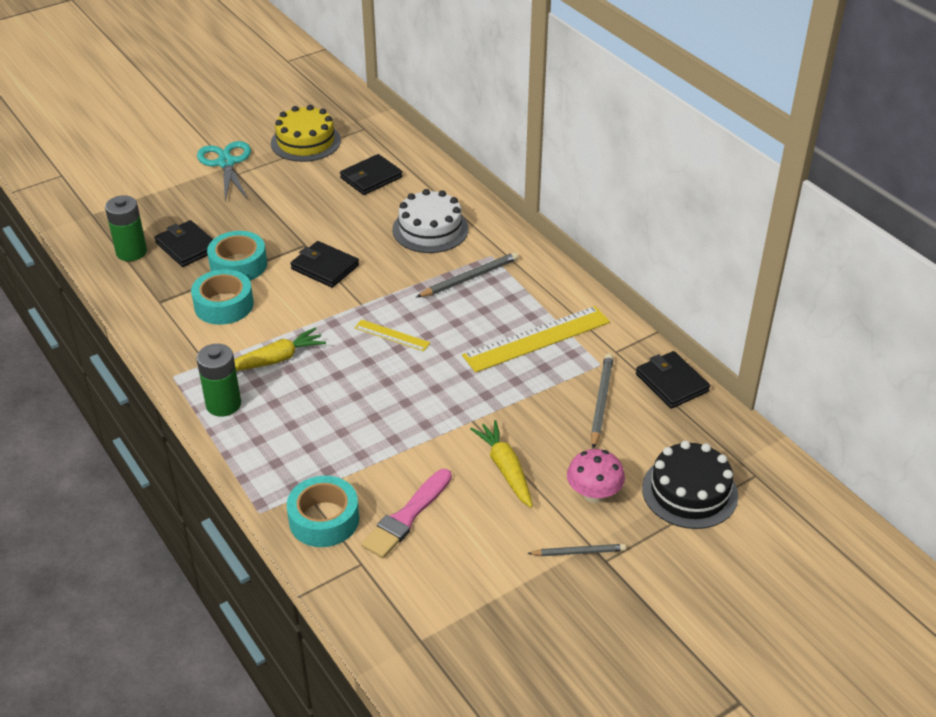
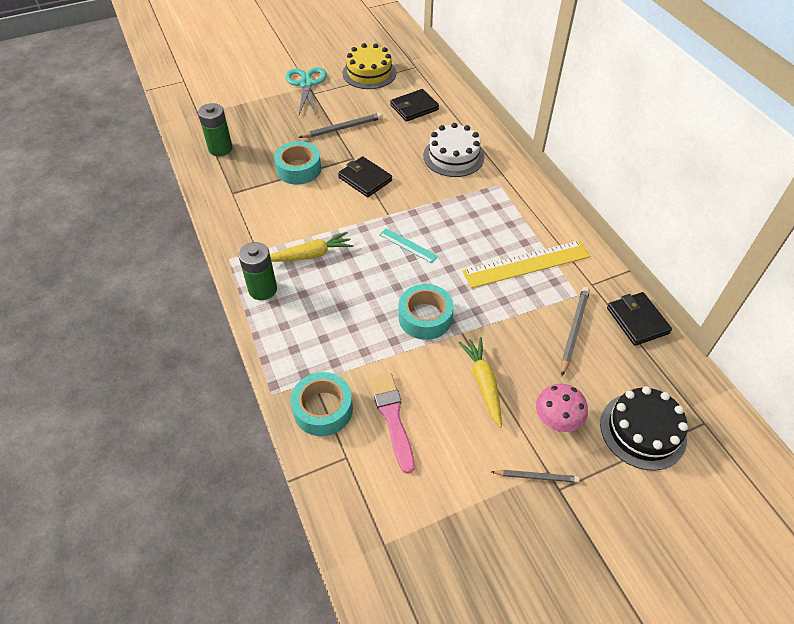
camera: 10 degrees right, 10 degrees up
(187, 247) = (263, 149): black wallet -> none
(224, 305) = (280, 202): turquoise tape -> turquoise tape (425, 317)
(392, 335) = (408, 245): yellow ruler -> turquoise ruler
(407, 517) = (392, 417): pink brush -> pink brush turned 120 degrees clockwise
(469, 278) = (478, 202): grey pencil -> grey pencil (342, 128)

